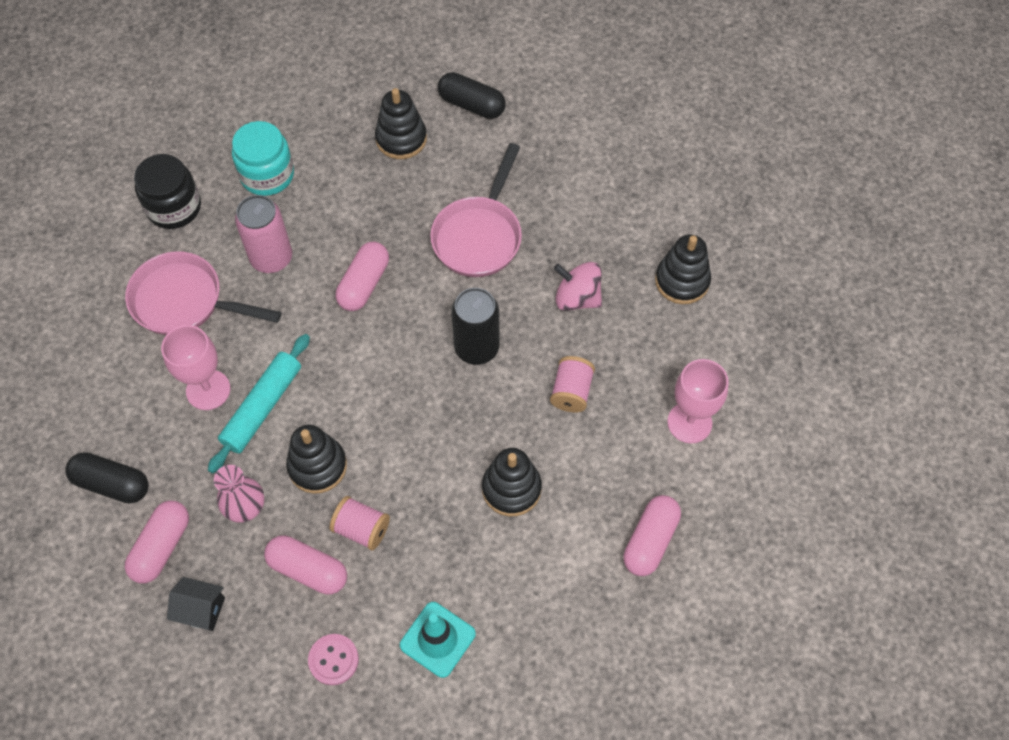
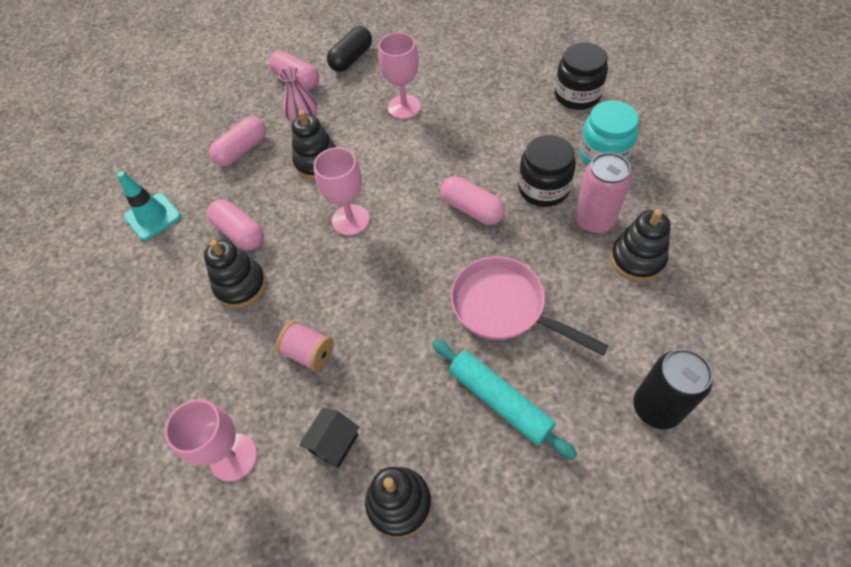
camera: 110 degrees right, 5 degrees down
(185, 301) = (485, 98): pink pan -> none
(201, 609) = (245, 96): black house -> black house (334, 443)
(263, 407) = (378, 135): turquoise rolling pin -> turquoise rolling pin (499, 401)
(271, 258) = (514, 150): pink can -> pink can (594, 220)
(324, 223) = (543, 188): none -> black jar
(333, 660) = (174, 158): pink button -> none
(362, 529) = (256, 183): pink spool -> none
(400, 401) = (350, 220): none -> pink goblet
(471, 105) = (681, 331): black capsule -> none
(476, 348) = (382, 283): black can -> black can (656, 407)
(577, 298) = (409, 383): pink spinning top -> none
(650, 541) = (142, 385): pink capsule -> pink capsule (240, 233)

